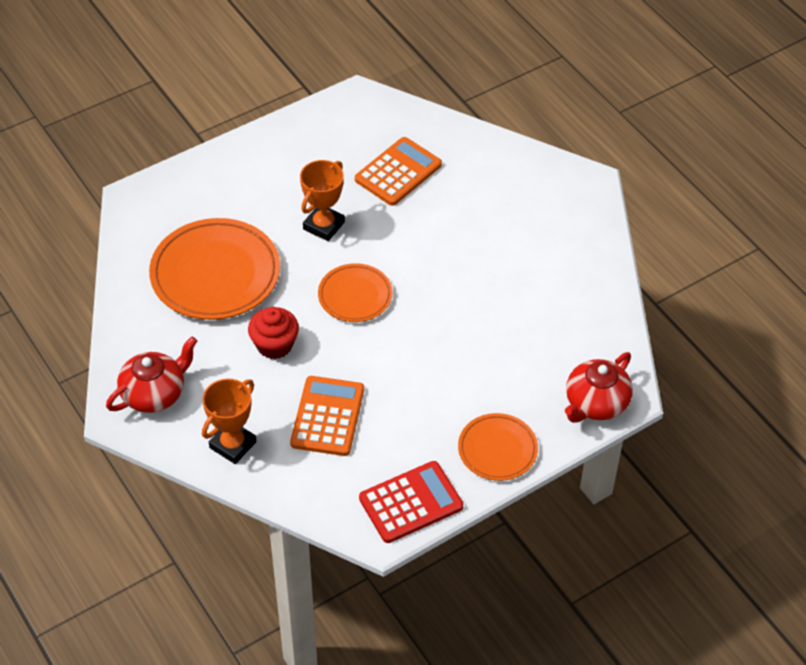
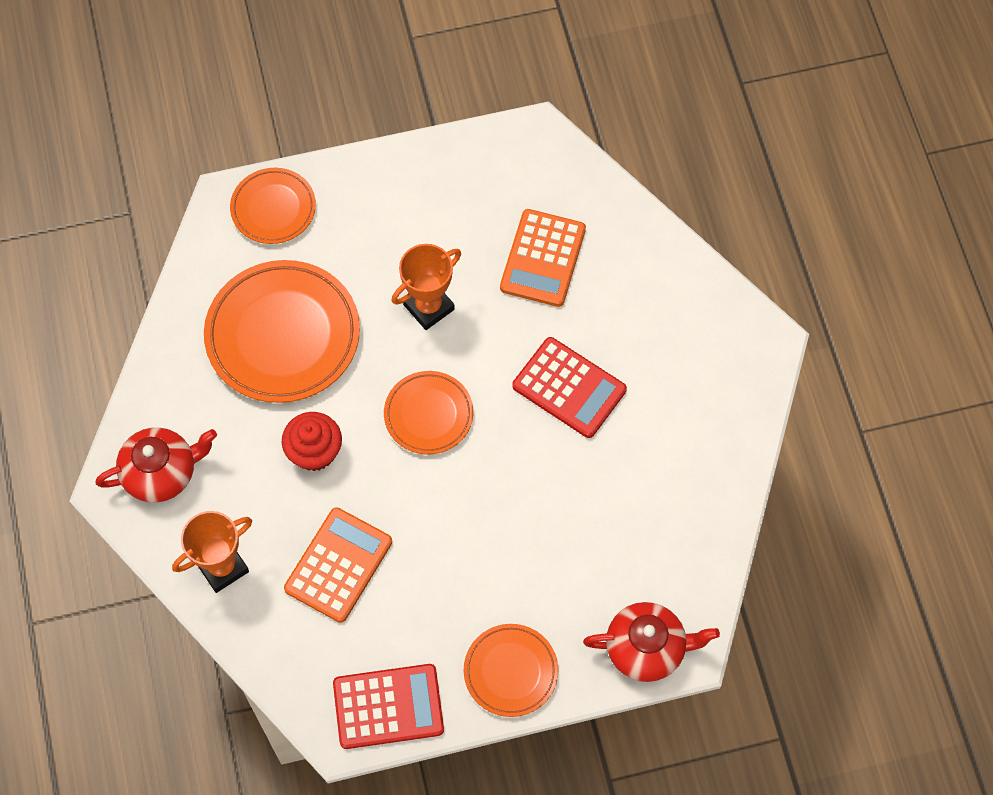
camera: 20 degrees right, 15 degrees up
(172, 193) = (273, 208): none -> orange plate
(398, 172) = (543, 258): orange calculator -> orange calculator turned 135 degrees clockwise
(456, 249) = (569, 388): none -> red calculator
(595, 403) = (647, 648): red teapot -> red teapot turned 150 degrees counterclockwise

